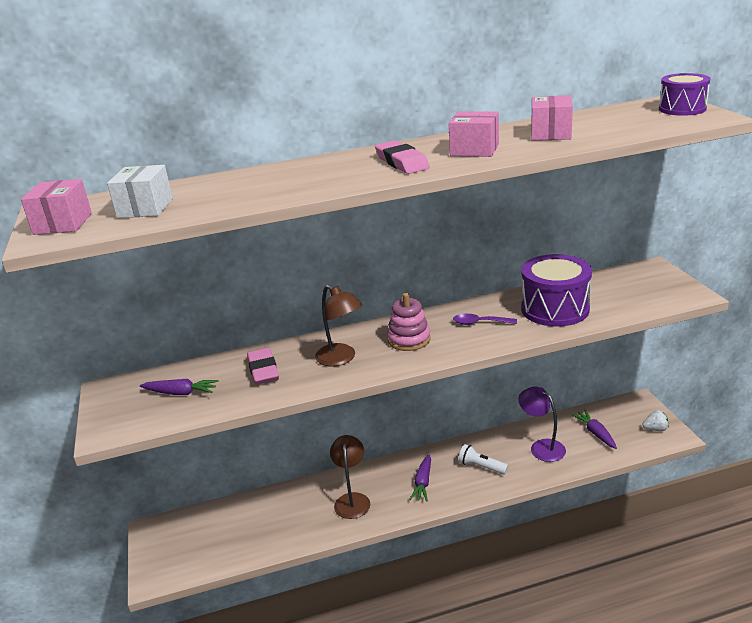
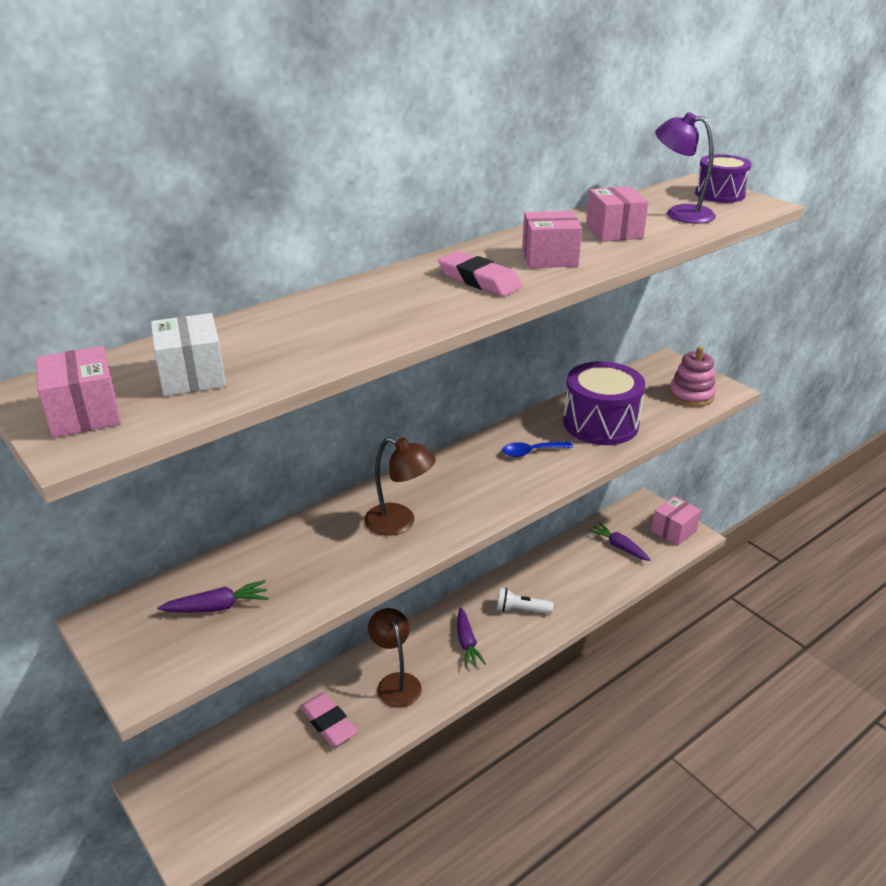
camera: 25 degrees left, 5 degrees up
(263, 370) = (310, 555): pink eraser -> pink eraser (328, 723)
(409, 339) = (464, 485): pink stacking toy -> pink stacking toy (691, 395)
(480, 323) = (531, 452): purple spoon -> blue spoon
(542, 447) = (573, 573): purple lamp -> purple lamp (680, 213)
(655, 429) = (673, 531): white strawberry -> pink box

